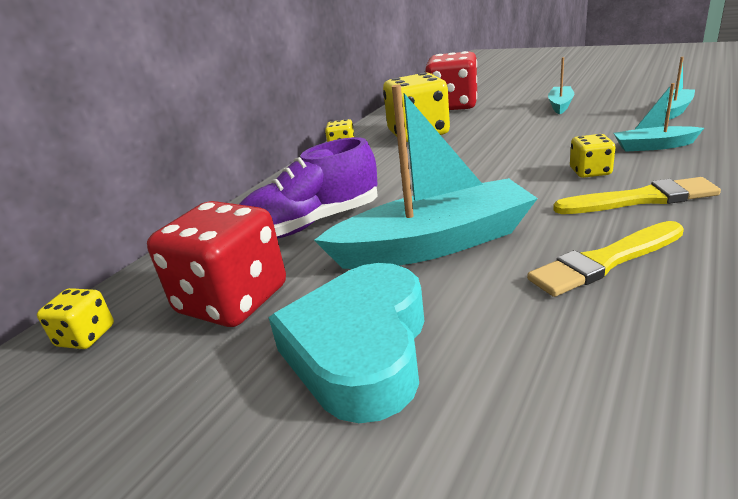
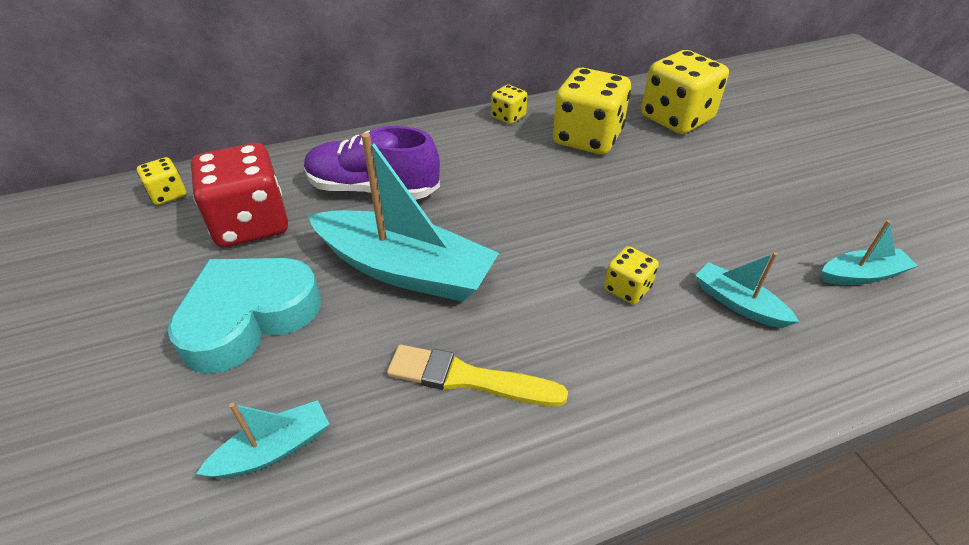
camera: 35 degrees right, 15 degrees up
(453, 106) = (676, 119): red dice -> yellow dice
(560, 105) = (768, 186): turquoise boat -> turquoise boat (274, 449)
(639, 199) = (602, 348): yellow brush -> none

